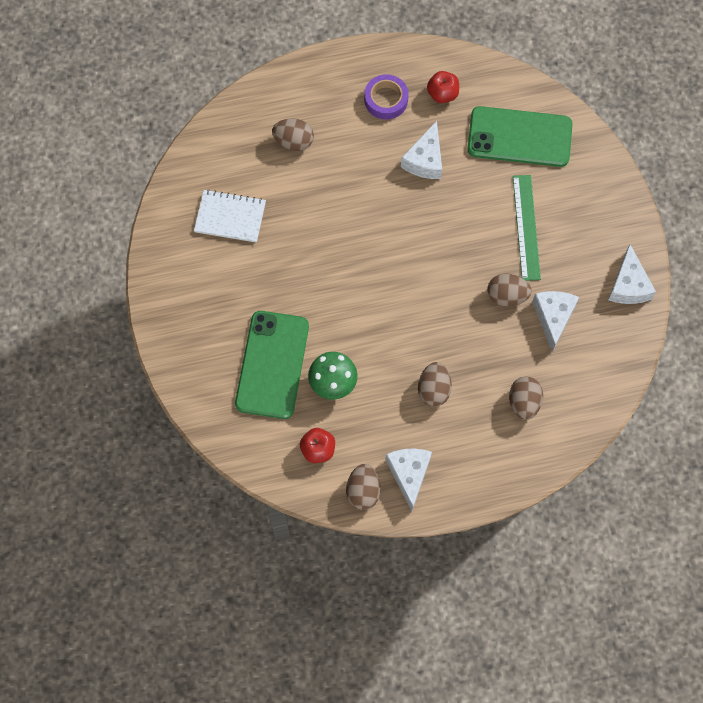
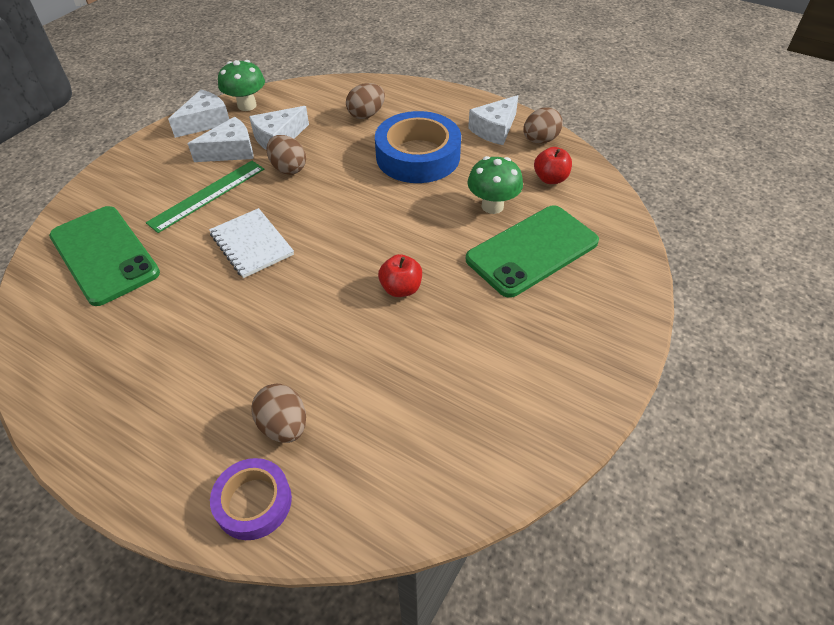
camera: 135 degrees left, 20 degrees down
(230, 217) = (442, 403): white notebook -> white notebook (252, 244)
(386, 100) = (143, 385): purple tape -> purple tape (253, 502)
(425, 160) = (197, 300): white cheese -> white cheese (231, 151)
(433, 390) = (418, 156): brown egg -> blue tape
(442, 94) = (93, 343): red apple -> red apple (401, 289)
(626, 329) = (247, 105): none -> green mushroom

